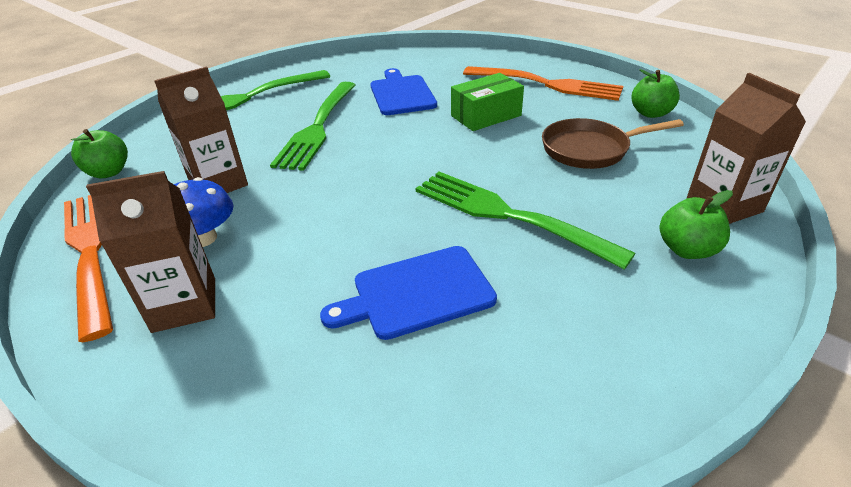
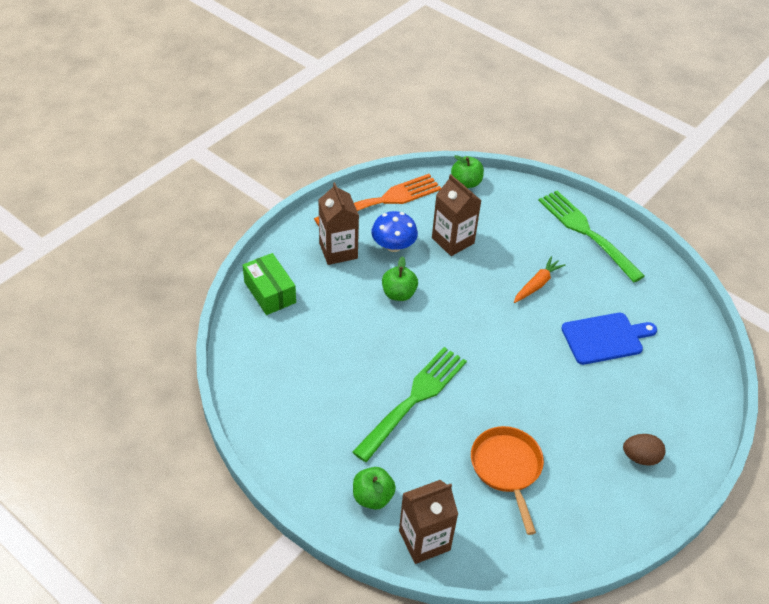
camera: 85 degrees right, 10 degrees up
(318, 126) = (537, 284): green fork -> orange carrot
(417, 293) = (340, 348): blue cutting board -> none
(486, 116) = (565, 400): green box -> green box (270, 292)
(546, 84) = (640, 457): orange fork -> brown egg
(590, 149) = (507, 468): brown pan -> orange pan
(650, 113) = (580, 535): green apple -> green apple (398, 294)

